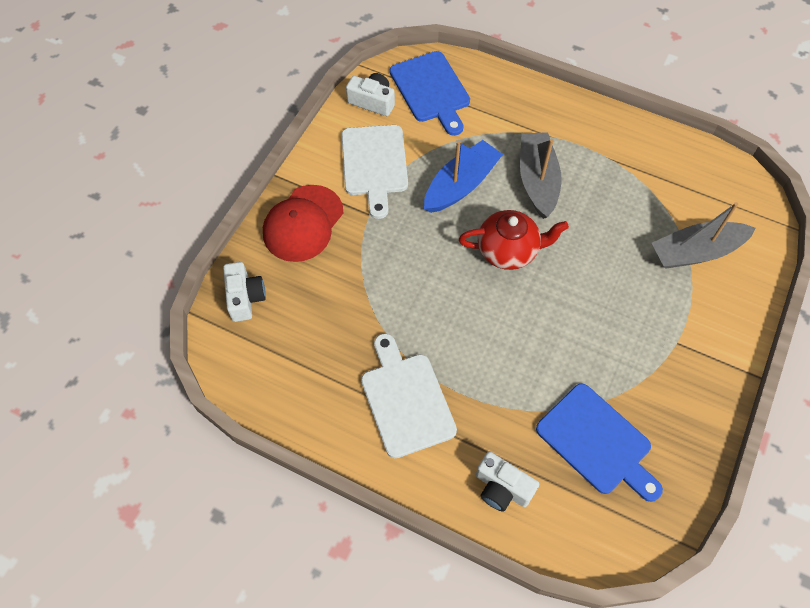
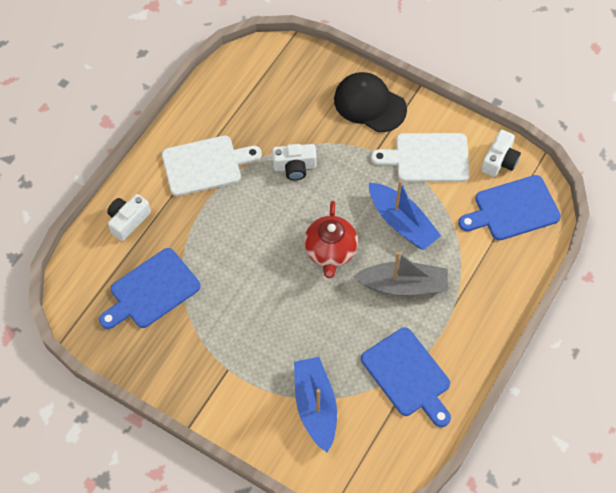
camera: 95 degrees right, 0 degrees up
(245, 297) = (304, 65): white camera -> white camera (294, 167)
(303, 223) = (369, 104): red cap -> black cap
(639, 172) = (408, 375): none -> blue cutting board
(696, 252) = (315, 406): grey boat -> blue boat

